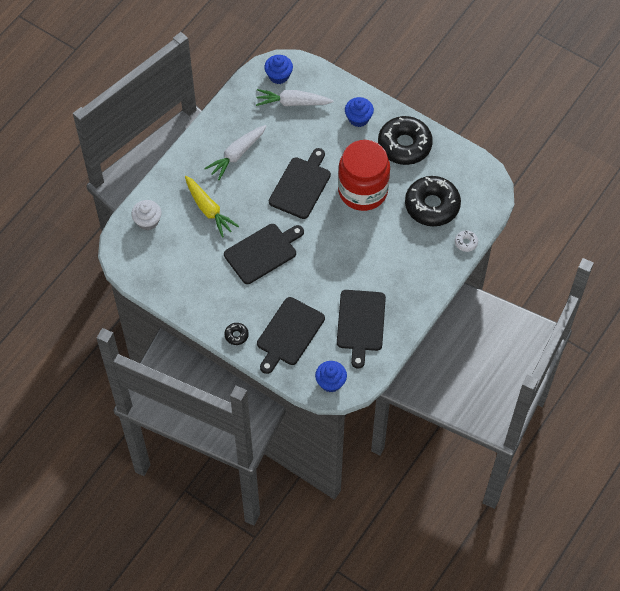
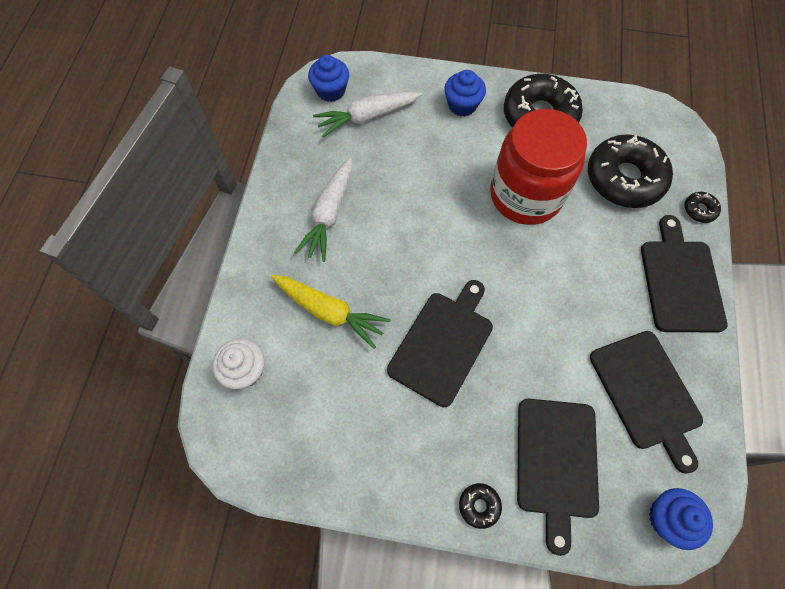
camera: 25 degrees left, 5 degrees up
(301, 185) = (440, 222): black cutting board -> black cutting board (680, 281)
(466, 243) = (699, 210): white donut -> black donut

